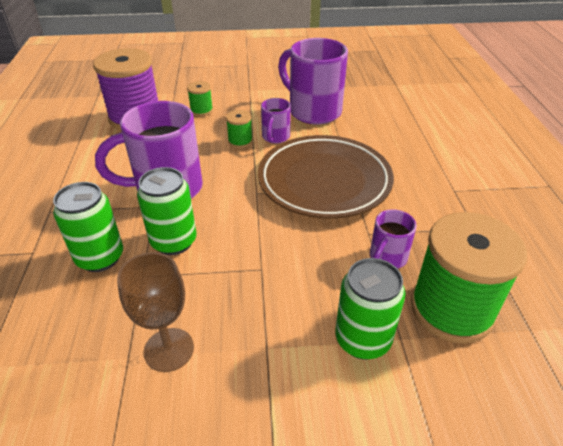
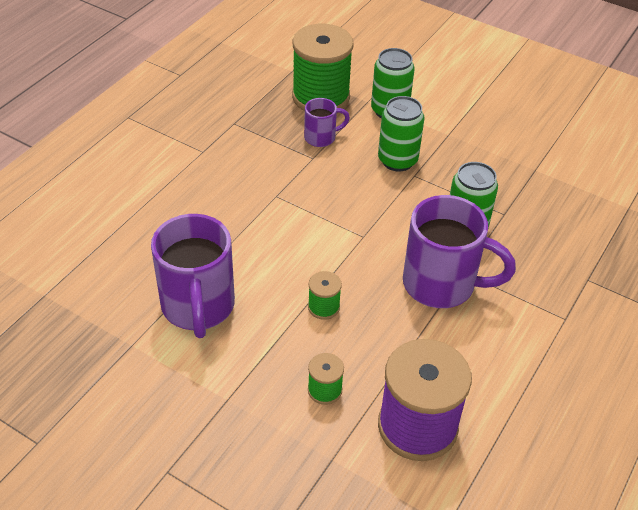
camera: 145 degrees left, 5 degrees up
(100, 258) = (531, 244): green can -> green can (397, 160)
(169, 349) = (508, 161): brown goblet -> none
(275, 137) = (282, 291): purple mug -> none
(324, 181) = (293, 214): brown plate -> none

